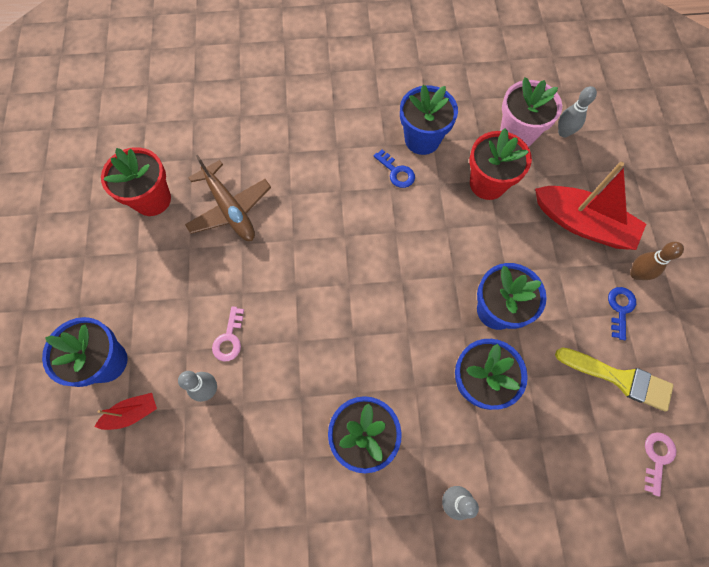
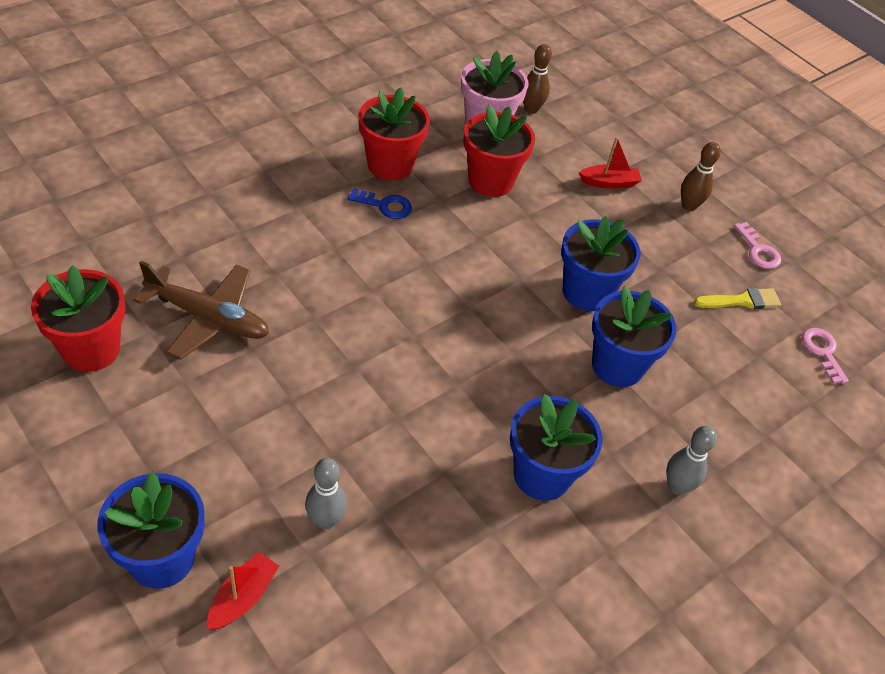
camera: 40 degrees left, 20 degrees down
(229, 338) = (311, 454): pink key -> pink key (758, 250)
(422, 139) = (390, 165): blue flower pot -> red flower pot
(563, 132) = (531, 109): grey bowling pin -> brown bowling pin
(582, 224) = (609, 182): red boat -> red boat, size x0.49
(619, 378) = (741, 301): yellow brush -> yellow brush, size x0.66
(620, 309) = (697, 241): blue key -> none

